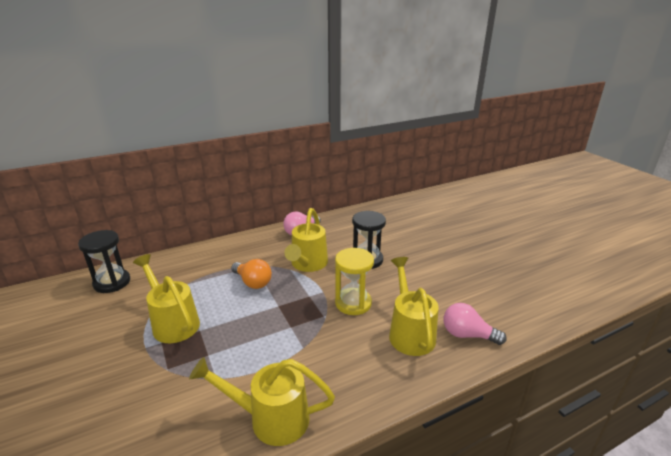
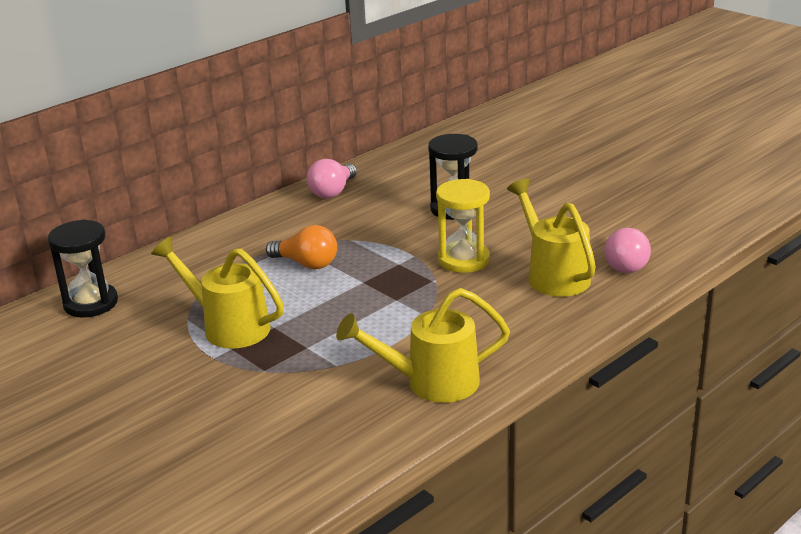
camera: 15 degrees left, 0 degrees up
(307, 264) = (371, 229): yellow watering can -> none
(467, 335) = (625, 264): pink light bulb -> pink light bulb turned 90 degrees counterclockwise

